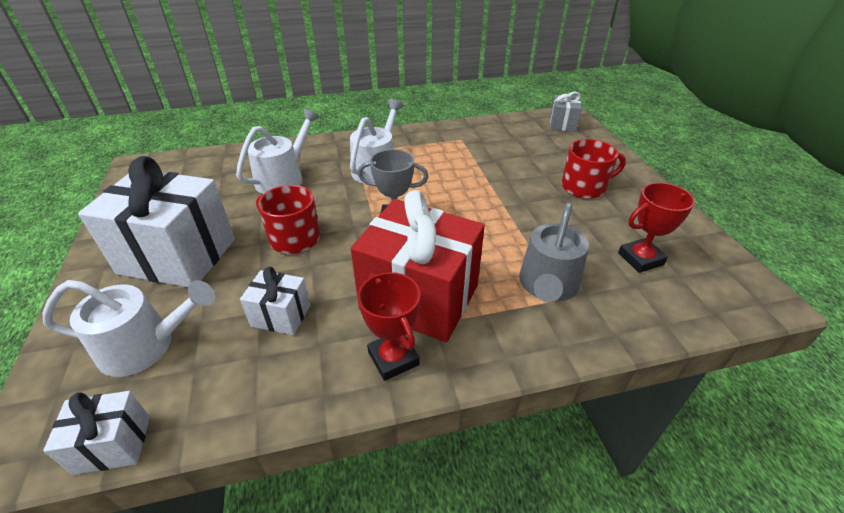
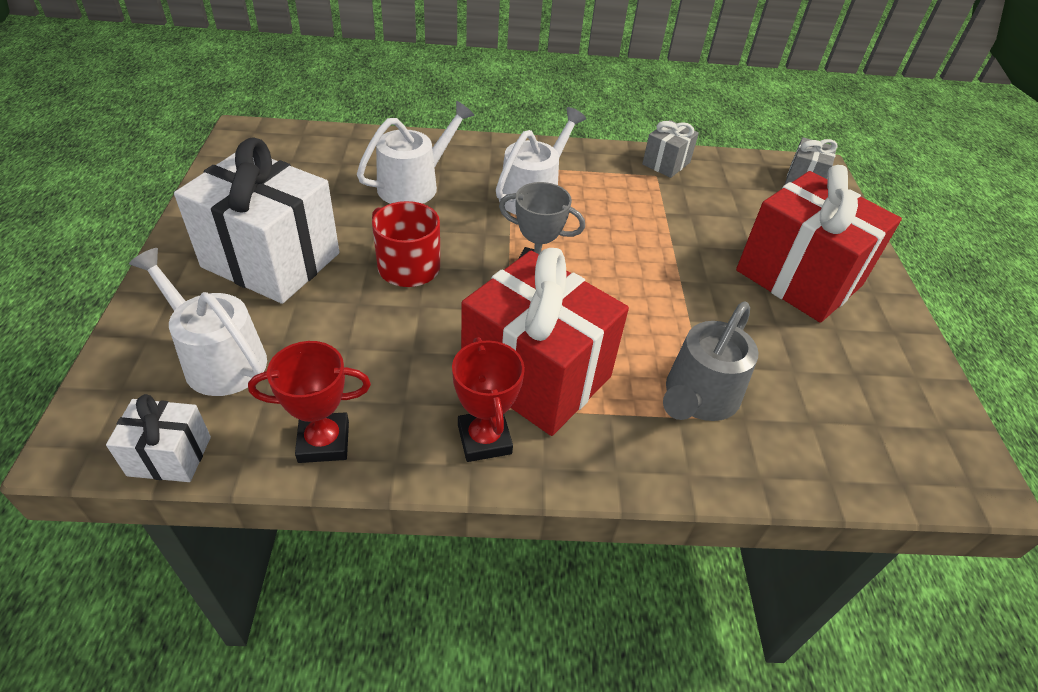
camera: 10 degrees right, 5 degrees up
(145, 346) = (218, 359): white watering can -> white watering can turned 150 degrees counterclockwise
(281, 315) = (371, 359): white gift -> none
(465, 130) = (666, 163): none -> grey gift
(584, 187) = (798, 278): red mug -> red gift
(640, 259) = (833, 391): red trophy -> red trophy (324, 442)

